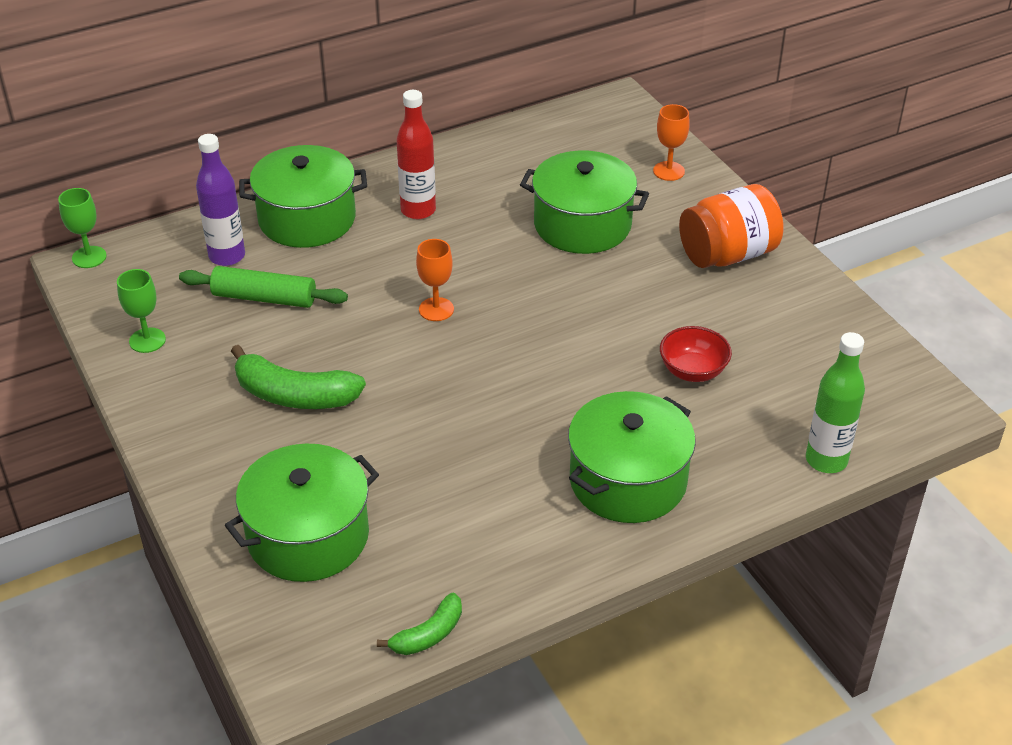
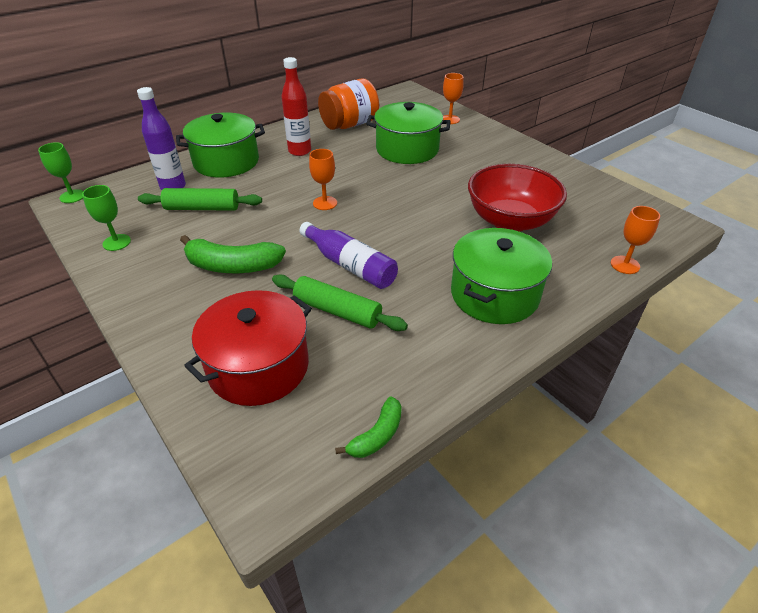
camera: 10 degrees left, 0 degrees up
(308, 536) = (258, 367): green pot -> red pot
(417, 477) = (337, 311): none -> green rolling pin
(448, 413) = (350, 265): none -> purple bottle
(693, 371) = (510, 221): red bowl -> red bowl, size x1.90
(728, 254) = (503, 156): orange jar -> orange jar (349, 124)
(826, 460) = (625, 265): green bottle -> orange goblet

